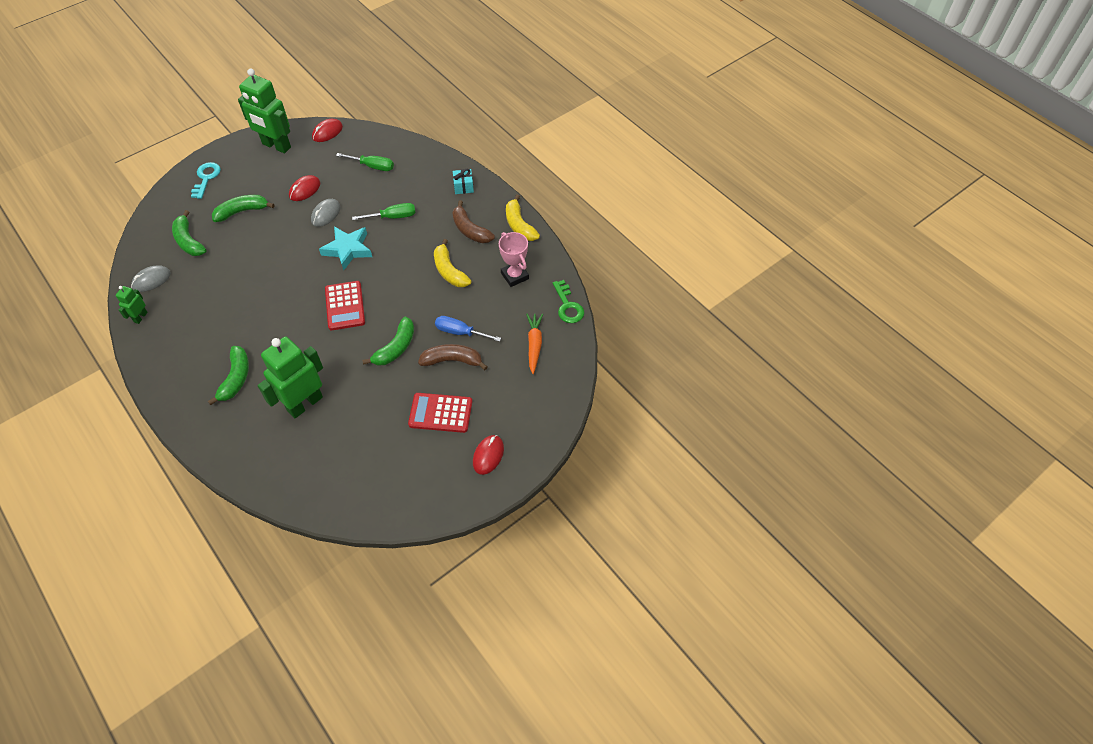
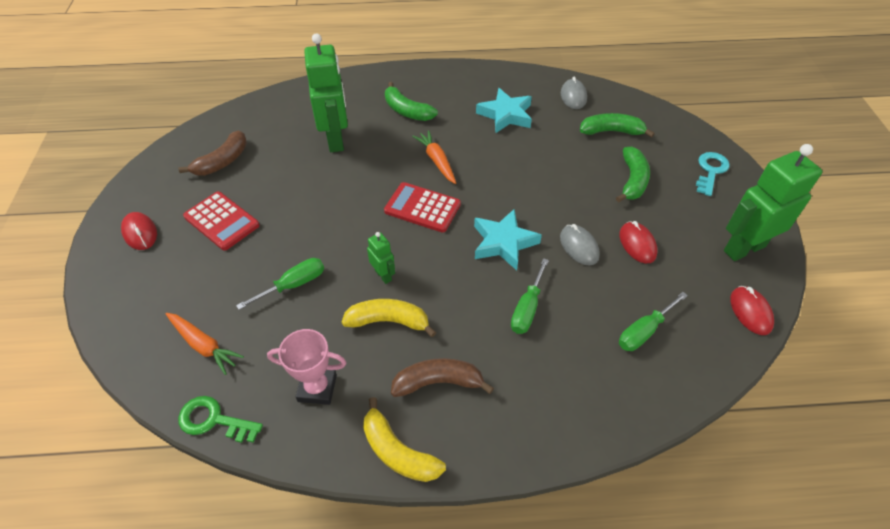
camera: 125 degrees right, 5 degrees down
(140, 317) = (531, 80): green robot -> green robot (383, 275)
(203, 311) = (506, 115): none -> turquoise star
(206, 178) = (710, 171): turquoise key -> turquoise key turned 105 degrees counterclockwise
(289, 324) = (436, 161): none -> orange carrot
(396, 348) = (330, 223): green banana -> none
(440, 413) = (222, 221): red calculator -> red calculator turned 90 degrees clockwise
(452, 360) = (267, 260): brown banana -> brown banana (223, 161)
(460, 332) = (293, 285): blue screwdriver -> green screwdriver
(463, 187) = (530, 423): turquoise gift -> none
(519, 225) = (398, 452): yellow banana -> yellow banana turned 150 degrees counterclockwise

